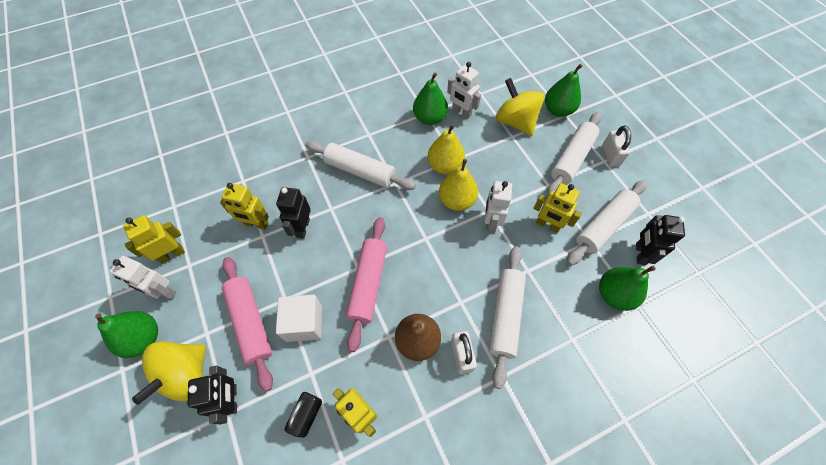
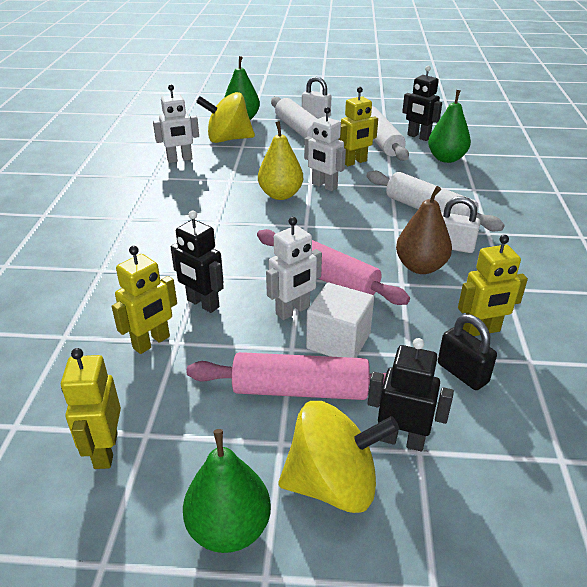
camera: 60 degrees left, 25 degrees down
(163, 292) = (164, 479): white robot -> white robot (293, 311)
(186, 375) = (333, 484): yellow spinning top -> yellow spinning top turned 60 degrees counterclockwise
(360, 171) = (172, 238): white rolling pin -> none
(429, 118) = (161, 177): green pear -> none
(445, 166) = (232, 188): yellow pear -> none

